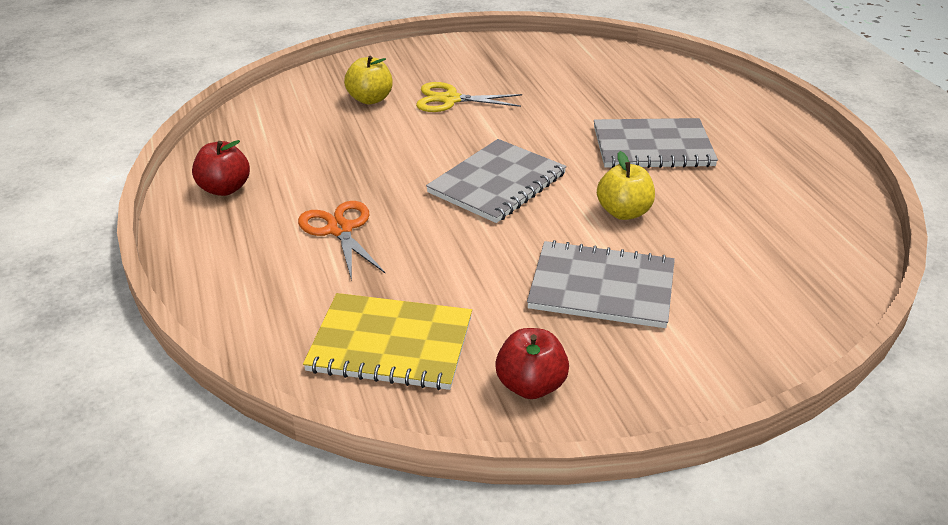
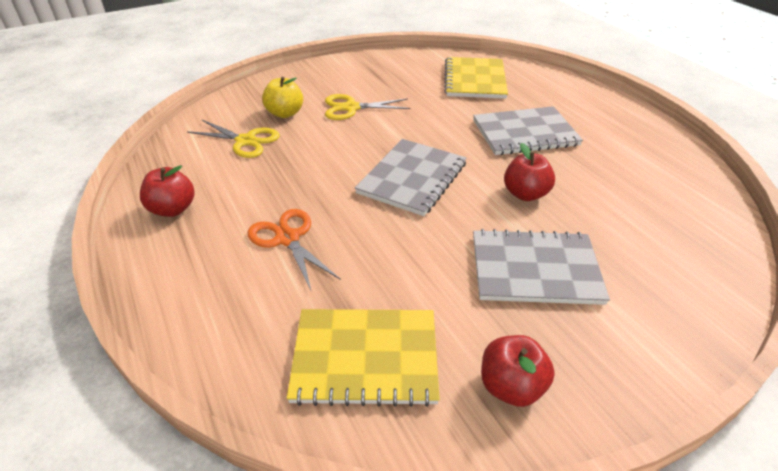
camera: 10 degrees left, 5 degrees up
(317, 126) = (245, 141): none -> yellow scissors
(615, 79) = (474, 80): none -> yellow notebook
(624, 212) = (525, 194): yellow apple -> red apple

